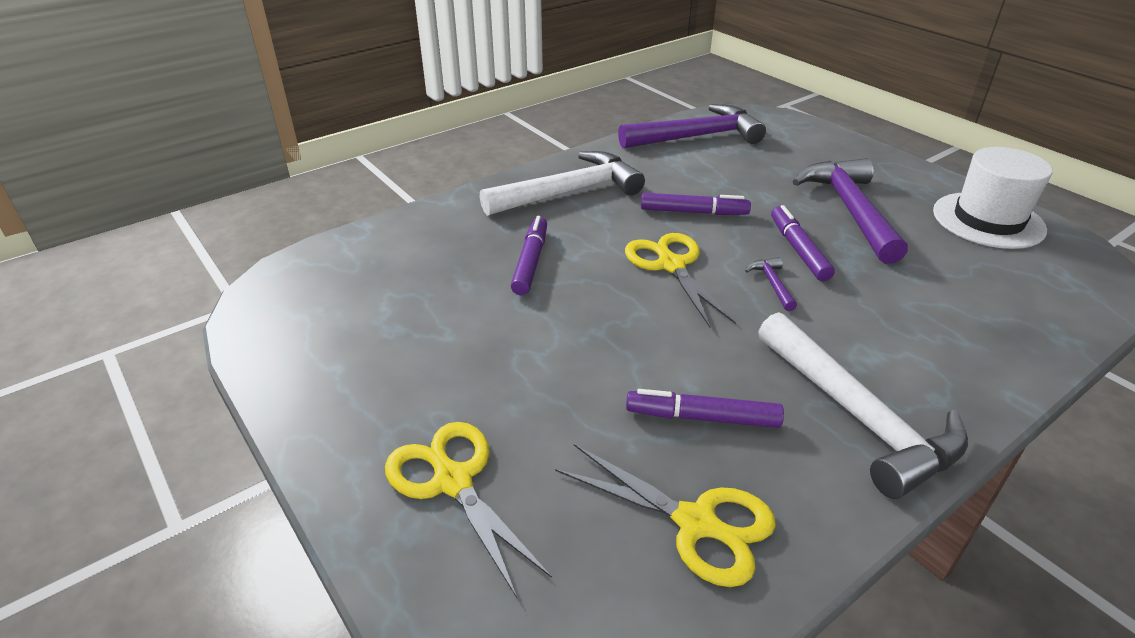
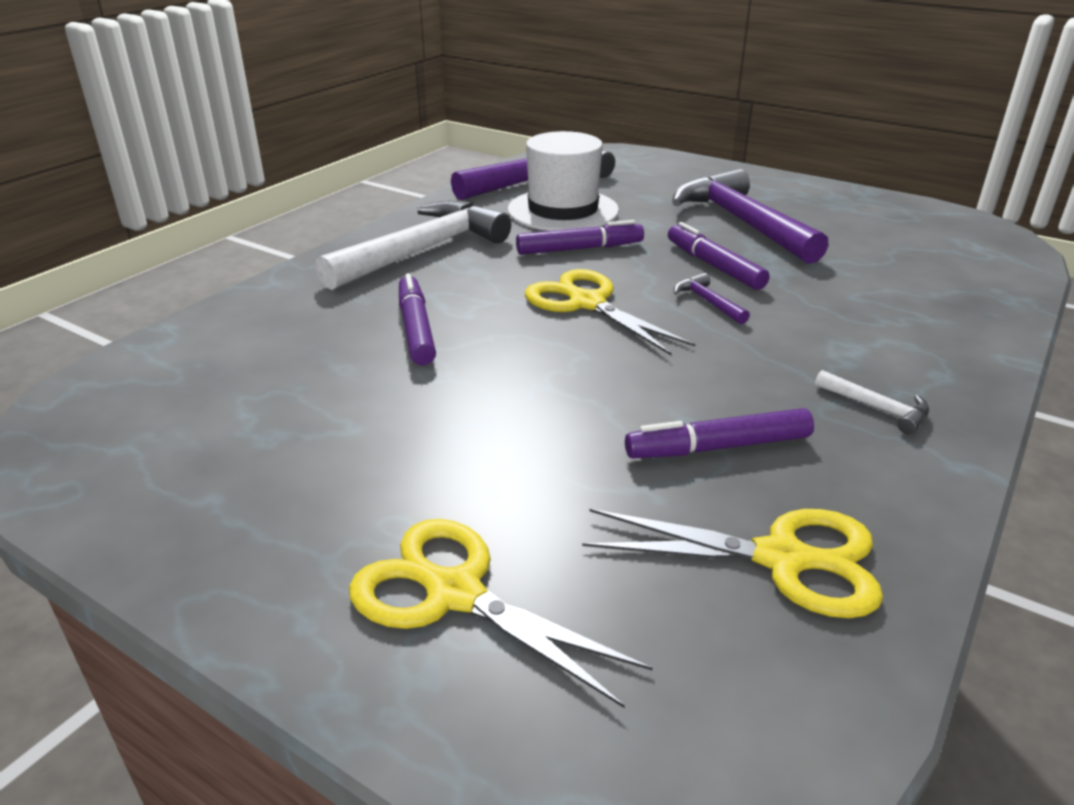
camera: 20 degrees left, 5 degrees down
(857, 416) = (877, 408): white hammer -> white hammer, size x0.41
(988, 220) = (876, 211): white hat -> white hat (563, 210)

